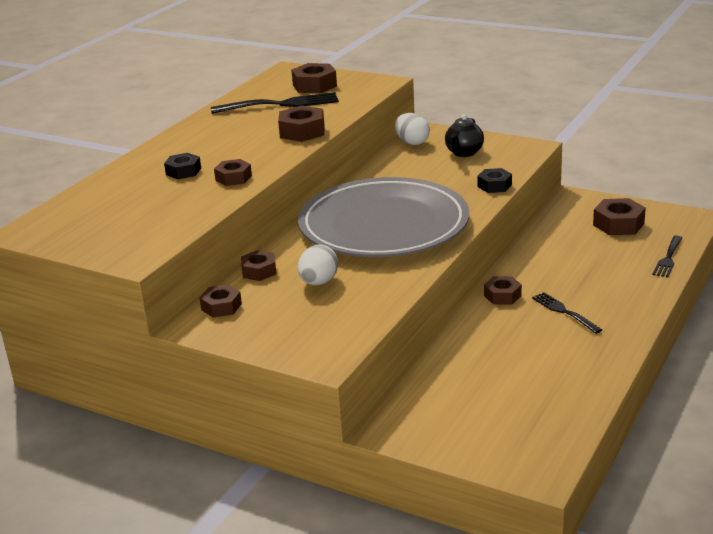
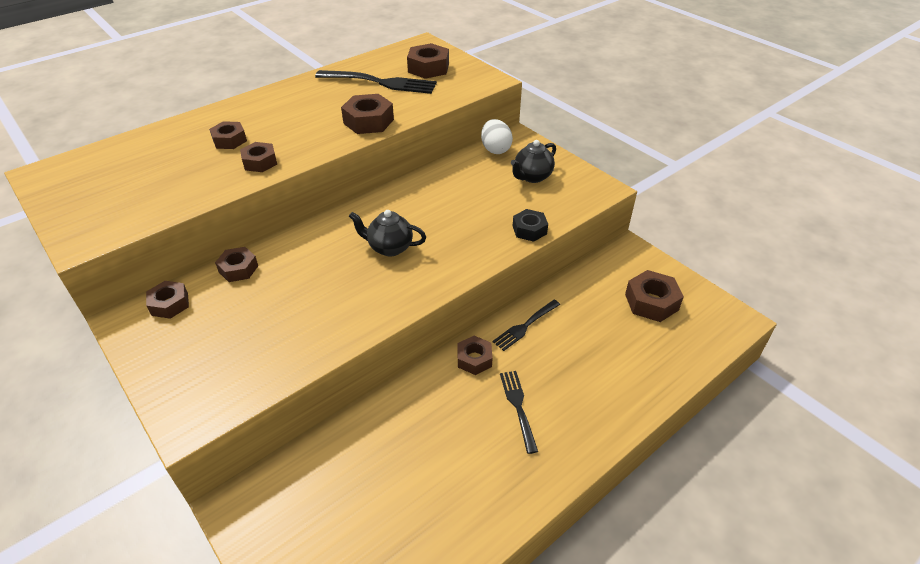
camera: 20 degrees right, 15 degrees up
(183, 171) = (229, 140): black nut -> brown nut
(318, 282) = (273, 304): white egg -> none
(383, 225) = (389, 248): grey plate -> black teapot
(668, 258) = (674, 370): black fork -> black fork (525, 326)

